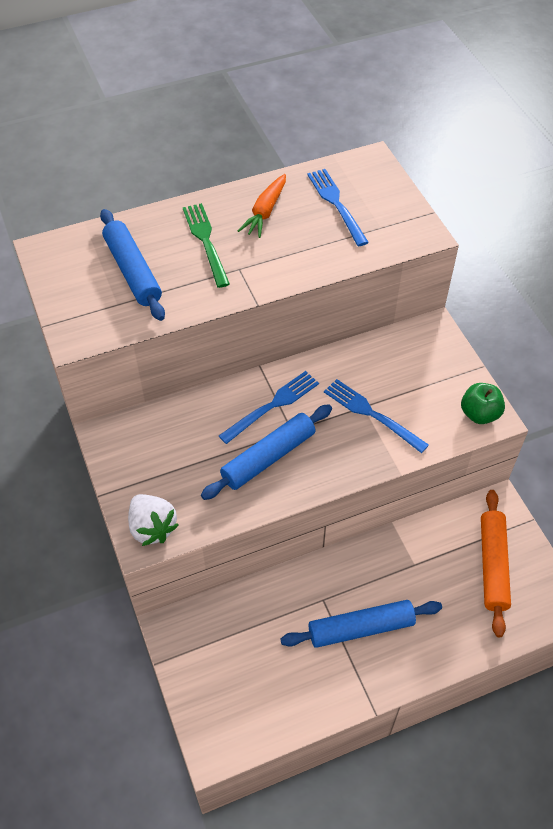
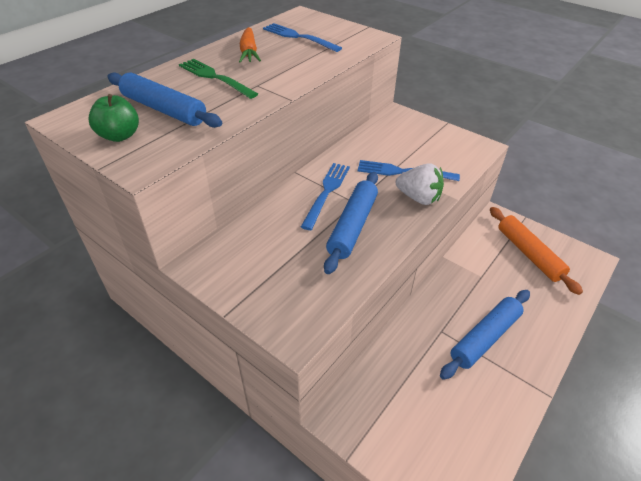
camera: 30 degrees left, 10 degrees down
(152, 528) = (296, 319): white strawberry -> white strawberry (418, 198)
(479, 414) = (471, 147): green apple -> green apple (120, 136)

